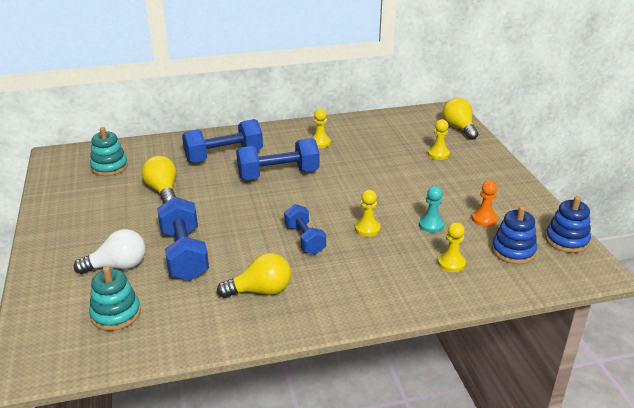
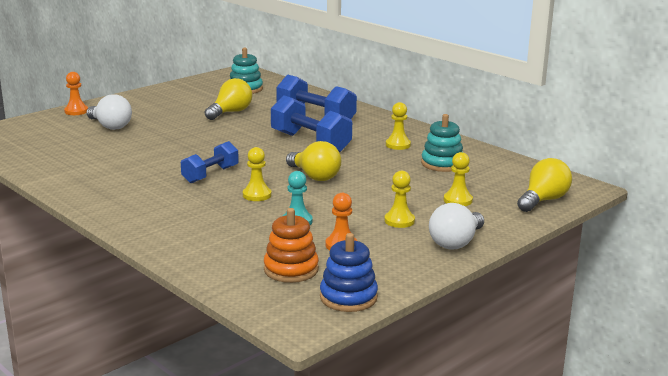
camera: 60 degrees right, 10 degrees down
(41, 279) = (76, 111): none -> orange pawn
(116, 314) = (52, 140): turquoise stacking toy -> turquoise stacking toy (442, 164)
(184, 254) = (145, 141): blue dumbbell -> none
(260, 291) = (118, 176): yellow light bulb -> yellow light bulb (314, 176)
(451, 263) = (234, 242): yellow pawn -> yellow pawn (399, 221)
(504, 176) = (456, 242): none -> white light bulb
(513, 251) = (291, 269): blue stacking toy -> orange stacking toy

